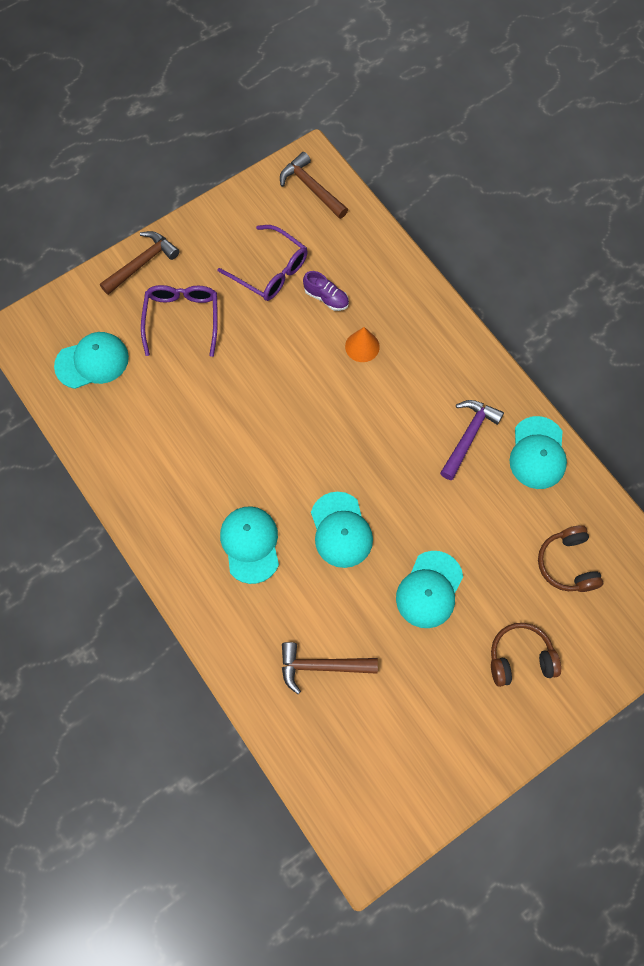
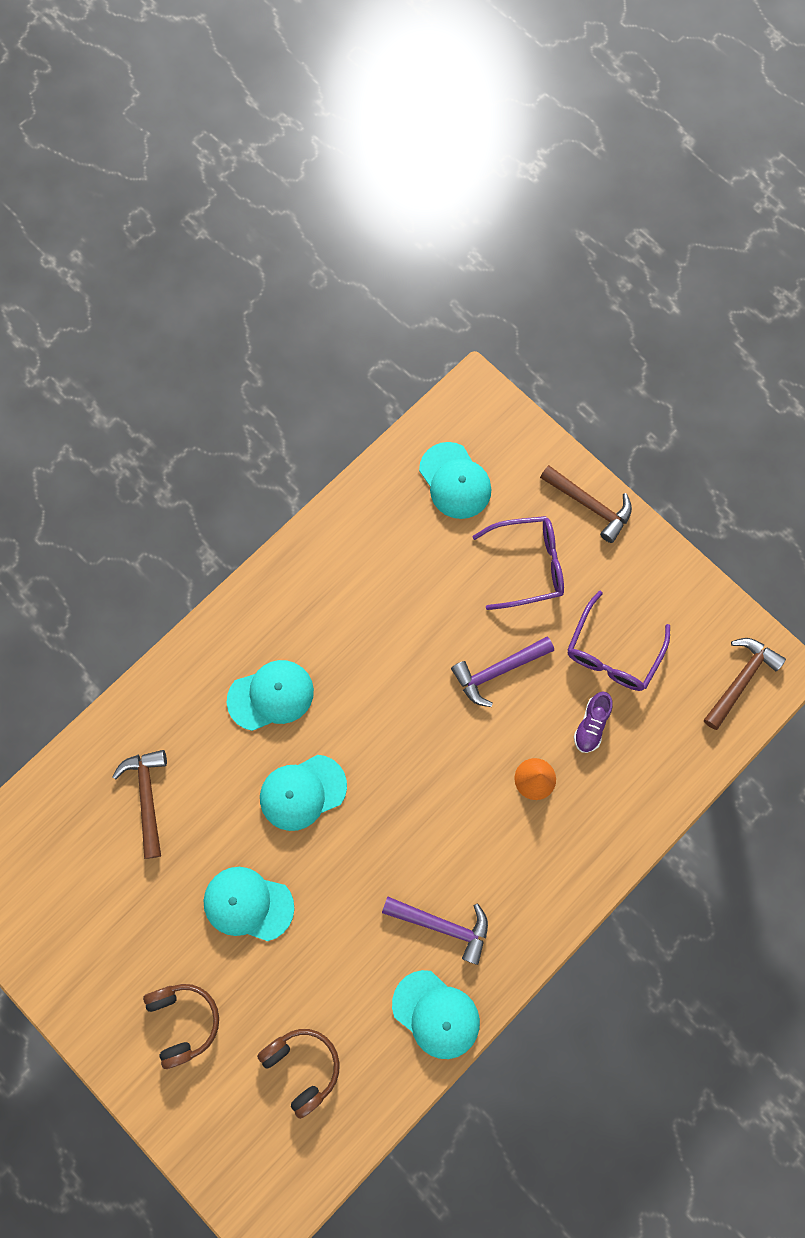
camera: 80 degrees right, 5 degrees up
(267, 357) = (498, 670): none -> purple hammer
(537, 453) = (436, 1014): turquoise cap -> turquoise cap turned 135 degrees counterclockwise
(567, 564) = (302, 1066): brown headphones -> brown headphones turned 75 degrees clockwise

